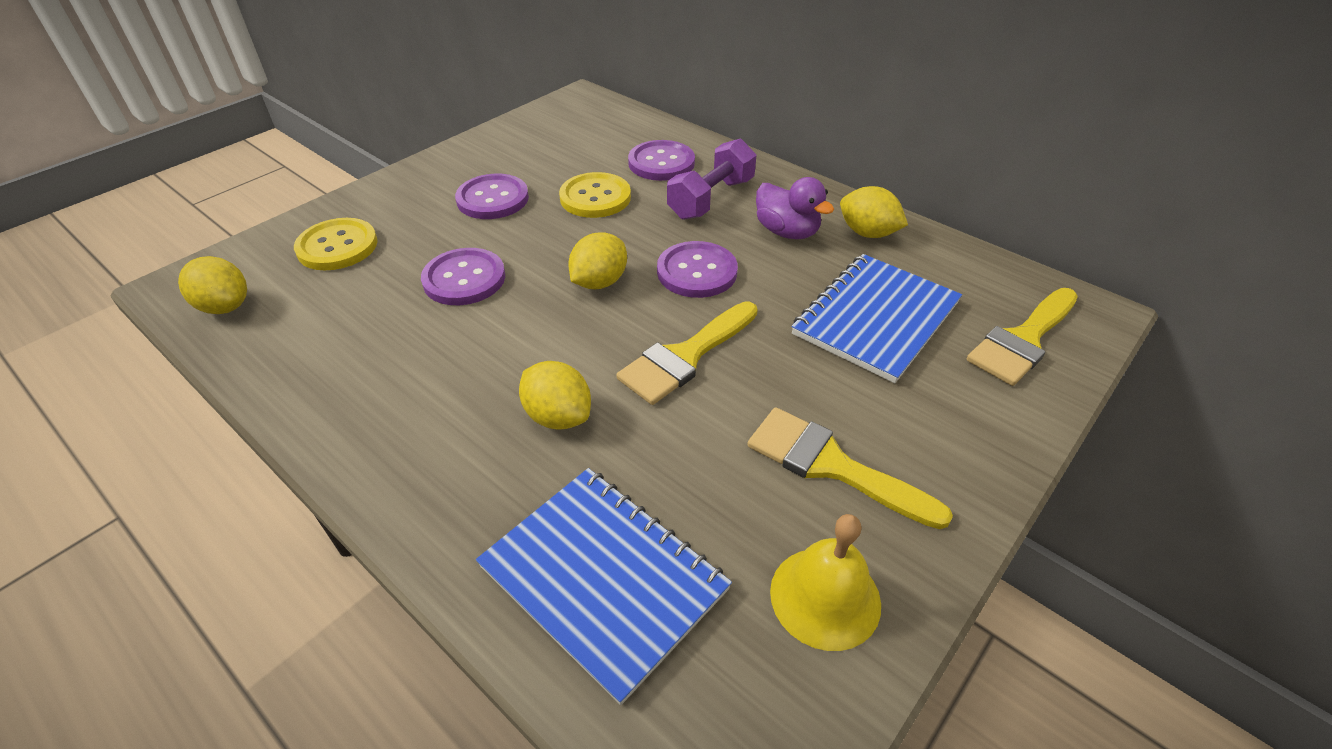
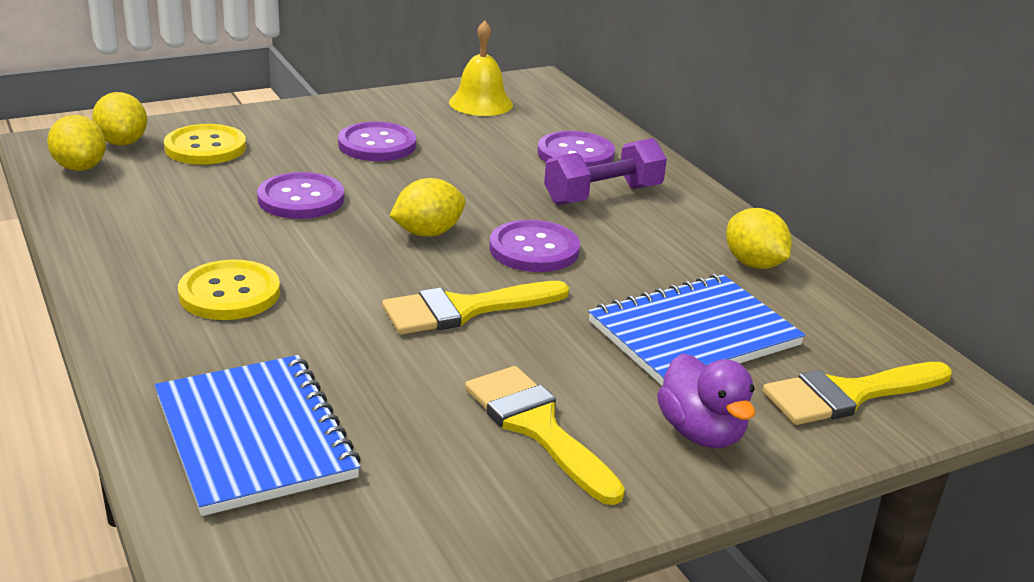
camera: 20 degrees right, 15 degrees down
(558, 416) = (306, 319): yellow lemon -> yellow lemon (122, 142)
(595, 197) = (480, 166): yellow button -> yellow button (229, 293)
(787, 232) = (662, 241): purple duck -> purple duck (701, 433)
(825, 597) = (444, 512): yellow bell -> yellow bell (481, 103)

